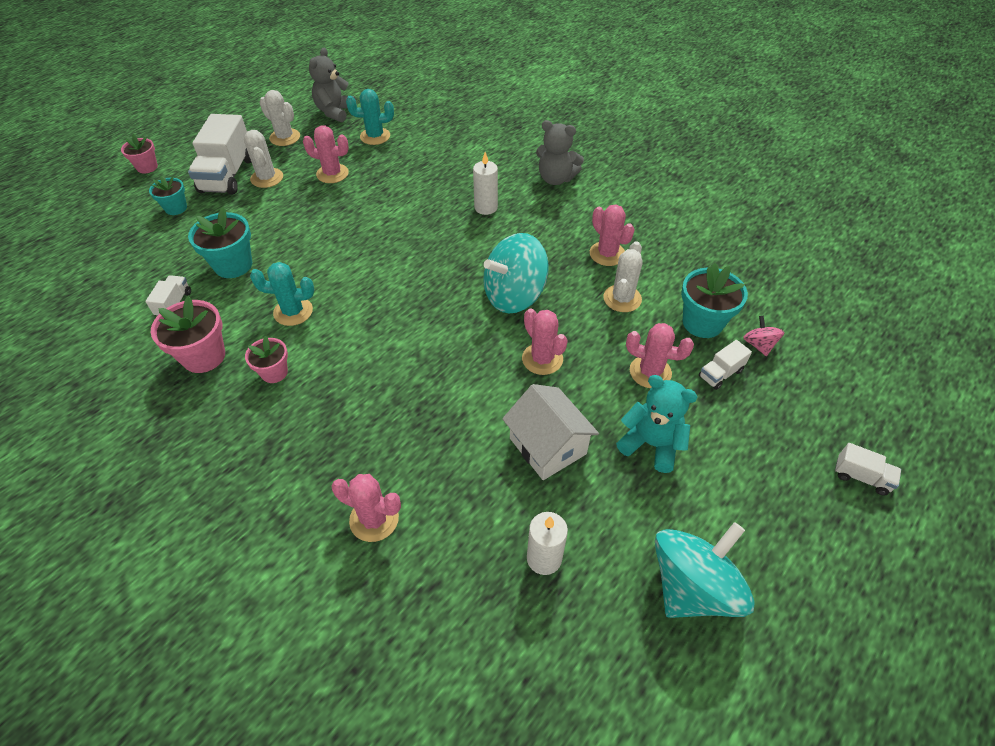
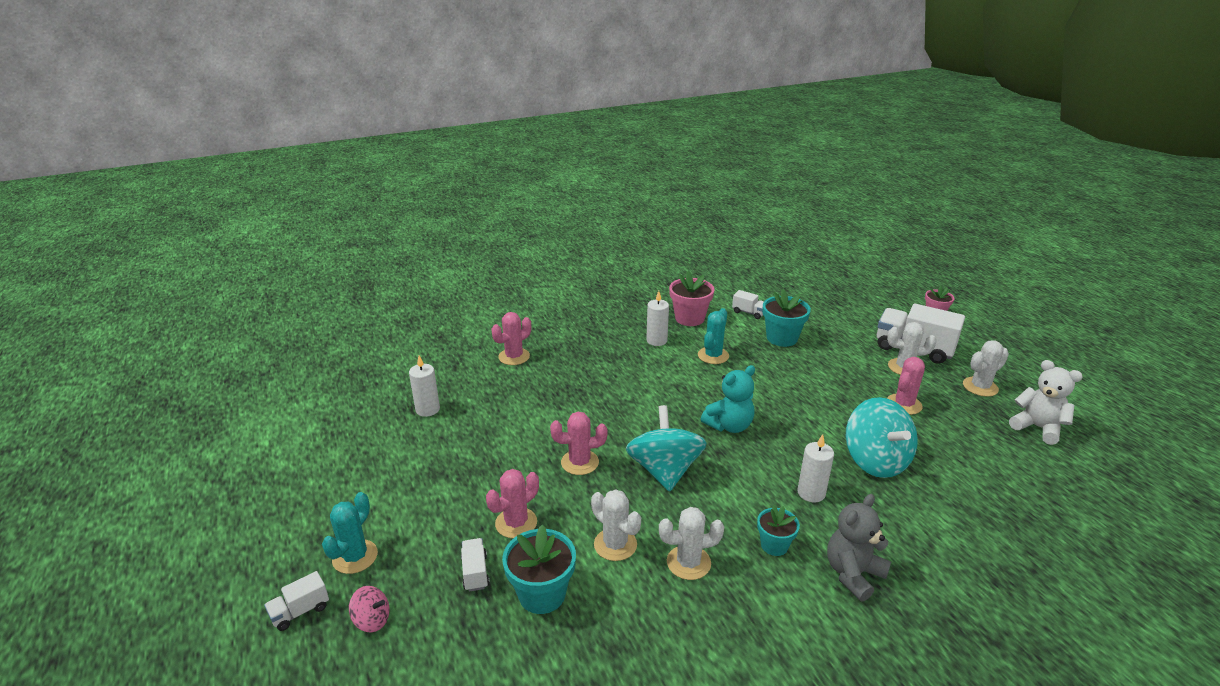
camera: 115 degrees right, 20 degrees down
(176, 208) = (868, 322): turquoise flower pot -> turquoise flower pot (774, 545)
(274, 372) = (656, 340): pink flower pot -> white candle
(335, 112) = (1037, 428): grey teddy bear -> white teddy bear
(375, 136) = (977, 446): turquoise cactus -> turquoise cactus (355, 557)
(548, 446) = (499, 437): white house -> none
(607, 254) = (688, 562): pink cactus -> white cactus
(651, 444) = (453, 491): turquoise teddy bear -> turquoise teddy bear (729, 426)
(692, 586) = (345, 463): turquoise spinning top -> turquoise spinning top (875, 461)
(758, 345) = (481, 627): pink spinning top -> pink spinning top (372, 620)

